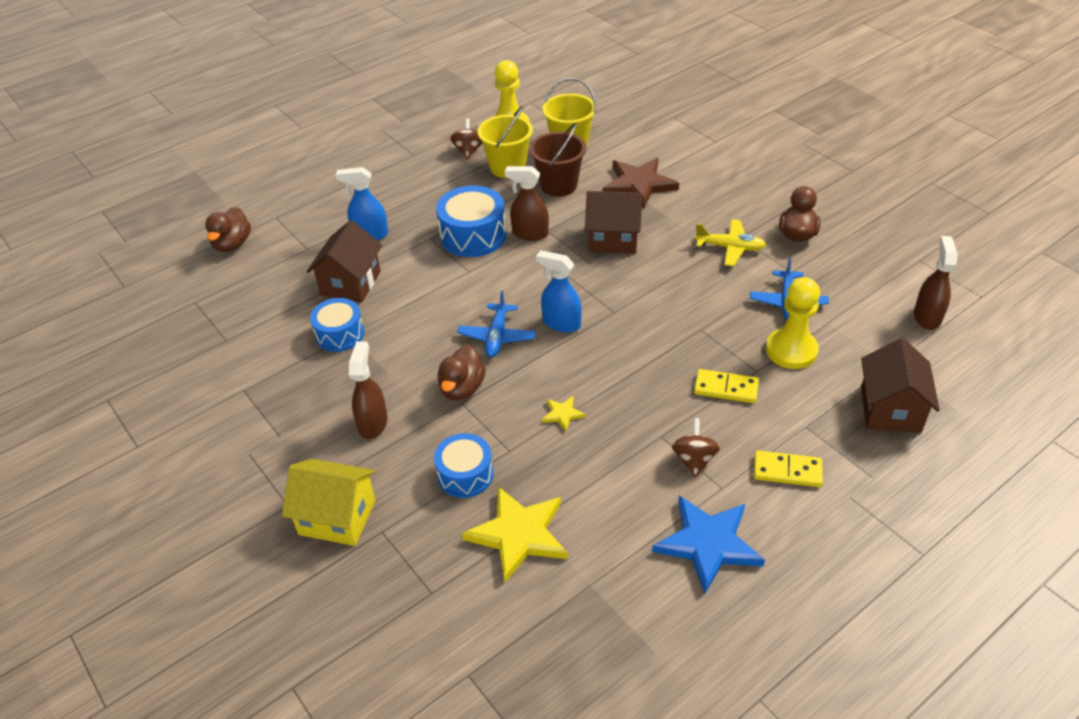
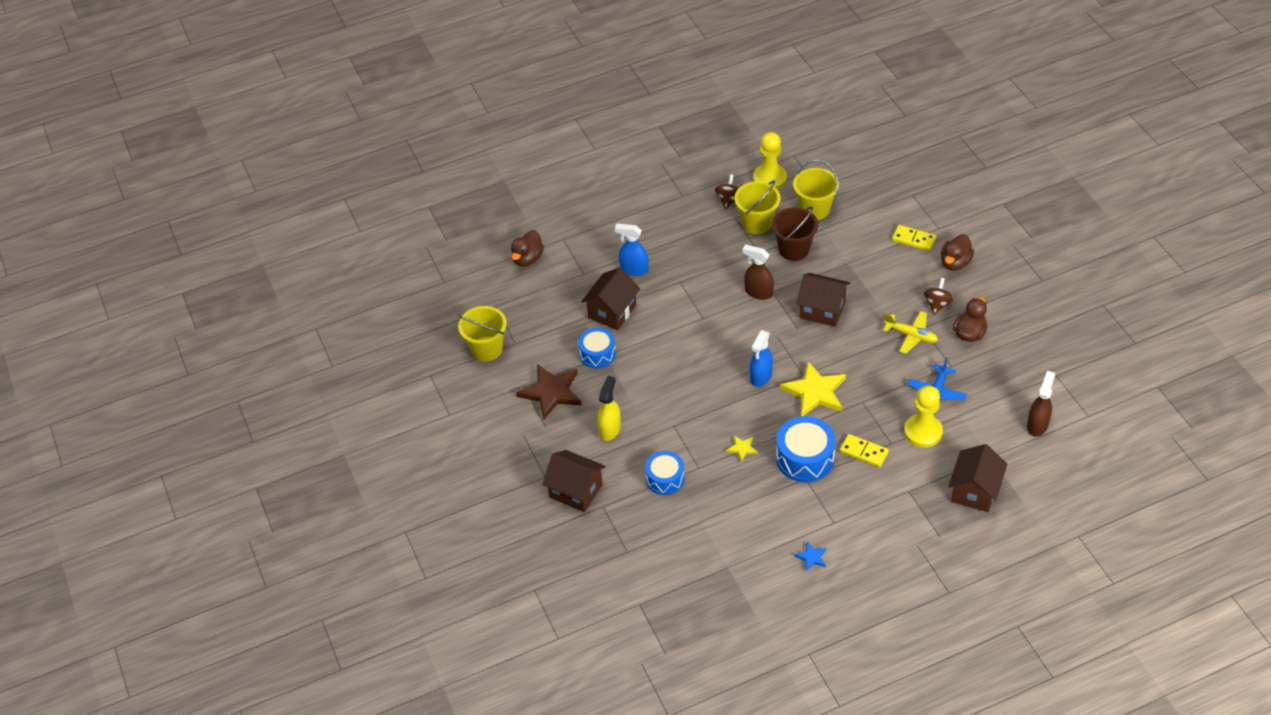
camera: 15 degrees right, 5 degrees up
(186, 354) = (486, 349): none -> yellow bucket
(337, 517) = (576, 491): yellow house -> brown house
(373, 423) = (610, 429): brown spray bottle -> yellow spray bottle
(462, 388) = (676, 415): brown duck -> brown duck (955, 263)
(473, 235) = (713, 285): blue drum -> blue drum (805, 458)
(497, 336) = (711, 378): blue plane -> none
(518, 535) = (690, 526): yellow star -> yellow star (815, 392)
(561, 323) = (761, 376): blue spray bottle -> blue spray bottle turned 105 degrees counterclockwise
(639, 184) = (859, 261): brown star -> brown star (551, 392)
(694, 459) = (822, 499): brown spinning top -> brown spinning top (937, 304)
(708, 544) = (811, 557): blue star -> blue star, size x0.46
(787, 471) = (883, 520): yellow domino -> yellow domino (913, 239)

